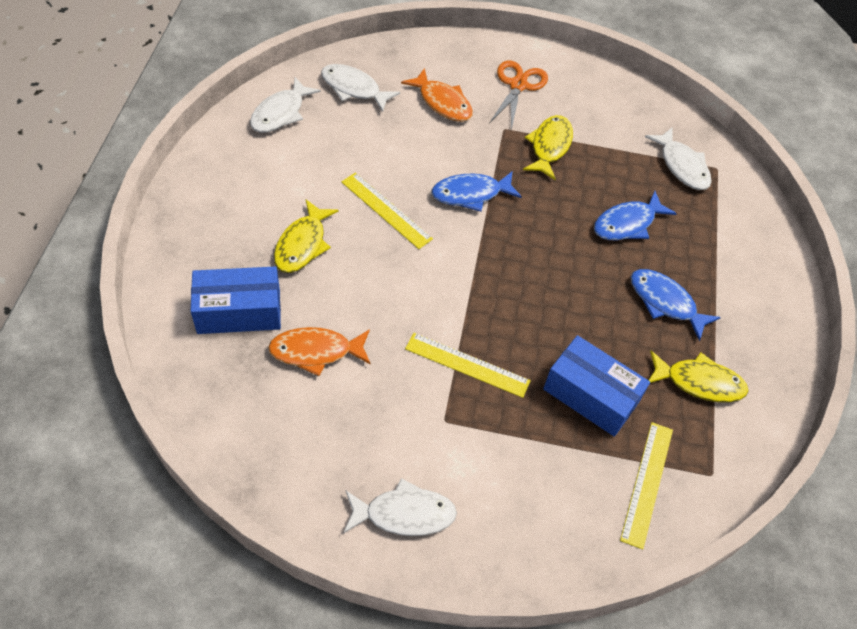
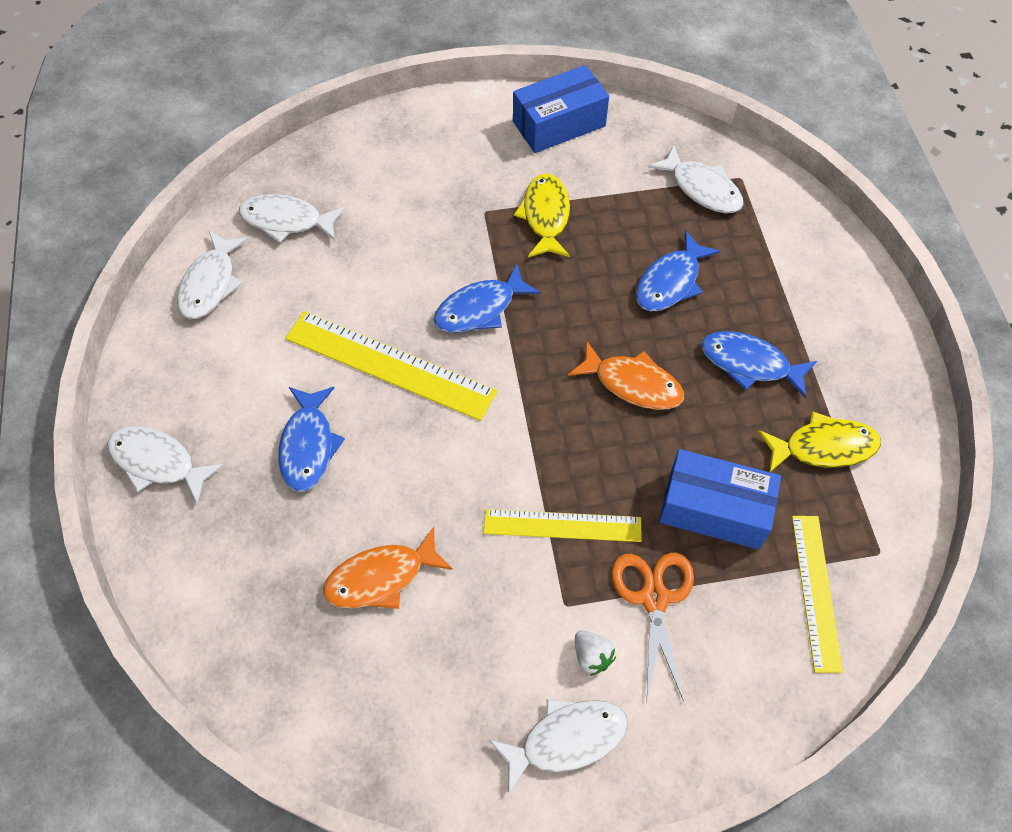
camera: 15 degrees left, 5 degrees up
(191, 219) = (158, 462): none -> white fish
(239, 311) = (267, 561): blue box -> blue box (559, 124)
(302, 244) = (308, 445): yellow fish -> blue fish
(386, 210) = (389, 365): yellow ruler -> yellow ruler, size x1.54
(442, 102) = (399, 202): orange fish -> orange fish (632, 384)
(449, 463) = (592, 656): none -> white strawberry
(518, 85) = (479, 150): orange scissors -> orange scissors (654, 598)

